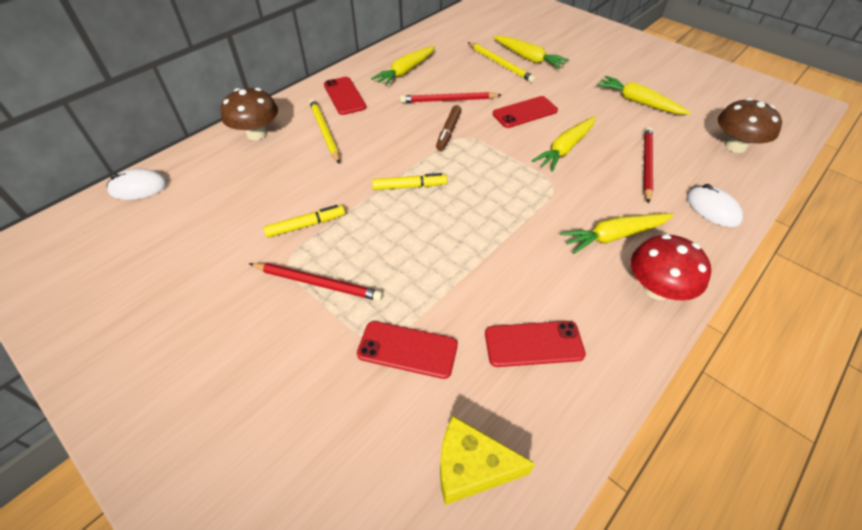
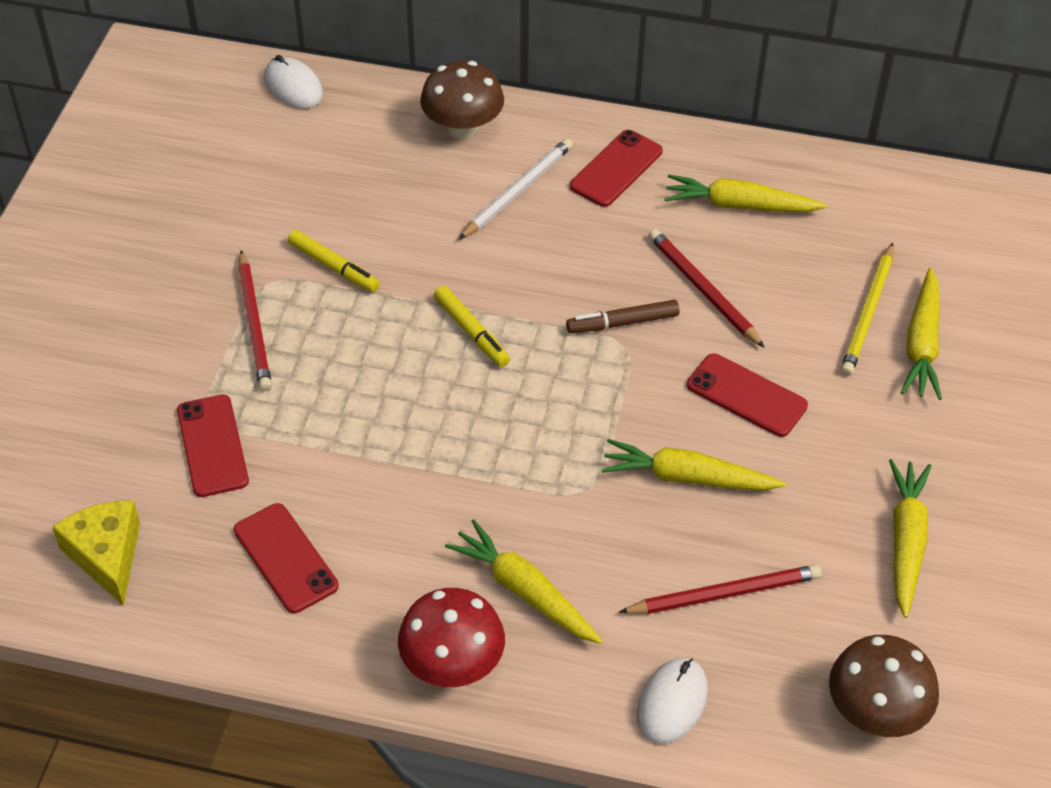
camera: 60 degrees right, 0 degrees up
(324, 132) = (517, 191): yellow pencil -> white pencil

